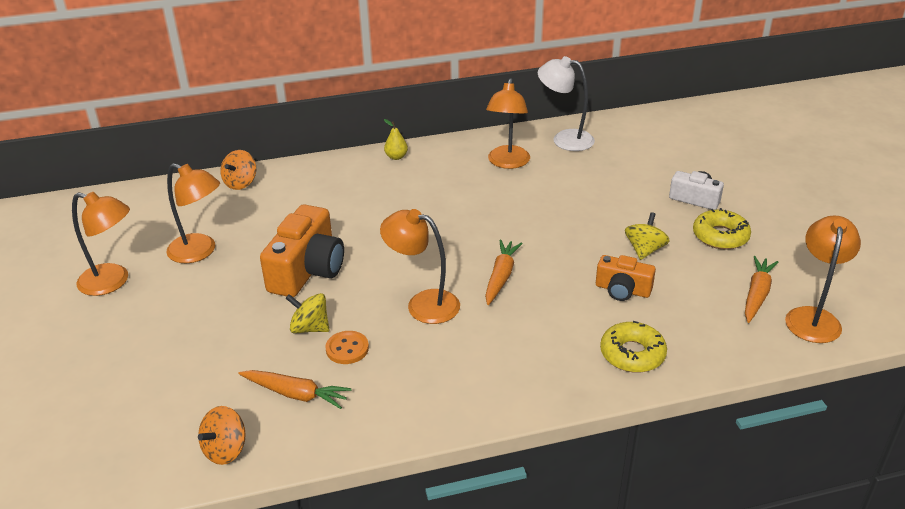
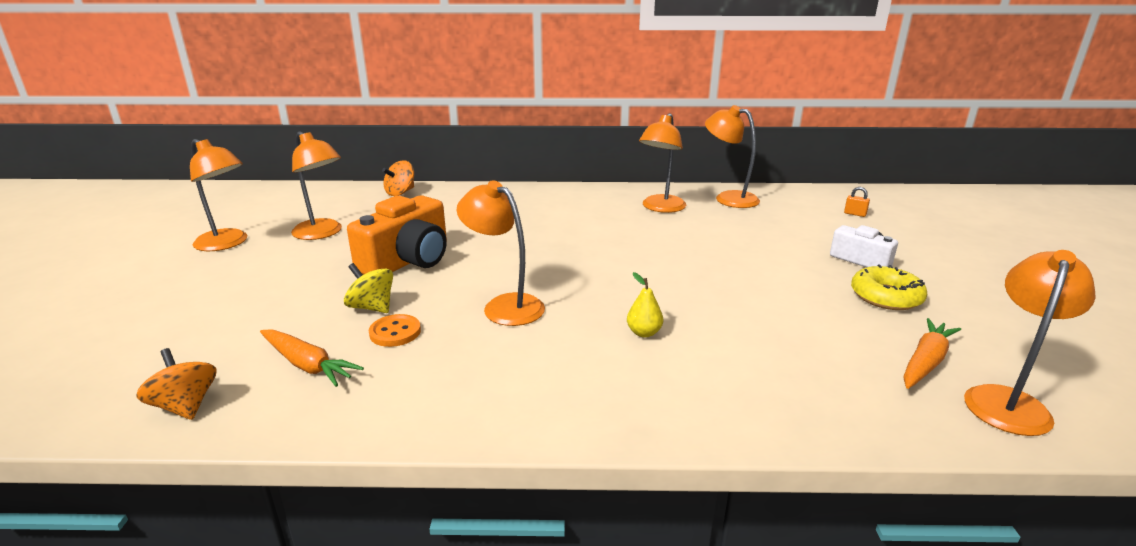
camera: 15 degrees right, 10 degrees down
(225, 450) = (185, 406): orange spinning top -> orange spinning top turned 90 degrees clockwise
(396, 157) = (553, 192): yellow pear -> yellow pear (644, 333)
(501, 276) = (605, 295): orange carrot -> none
(564, 139) = (728, 198): white lamp -> orange lamp
(622, 290) = (744, 329): orange camera -> none
(632, 354) = (732, 398): yellow donut -> none
(644, 250) = (785, 296): yellow spinning top -> none
(679, 142) = (855, 214): none -> orange padlock

